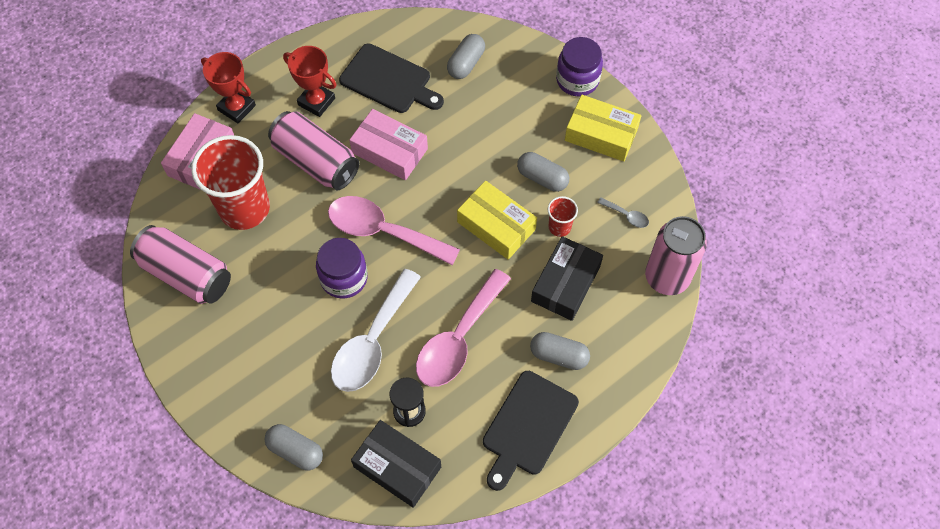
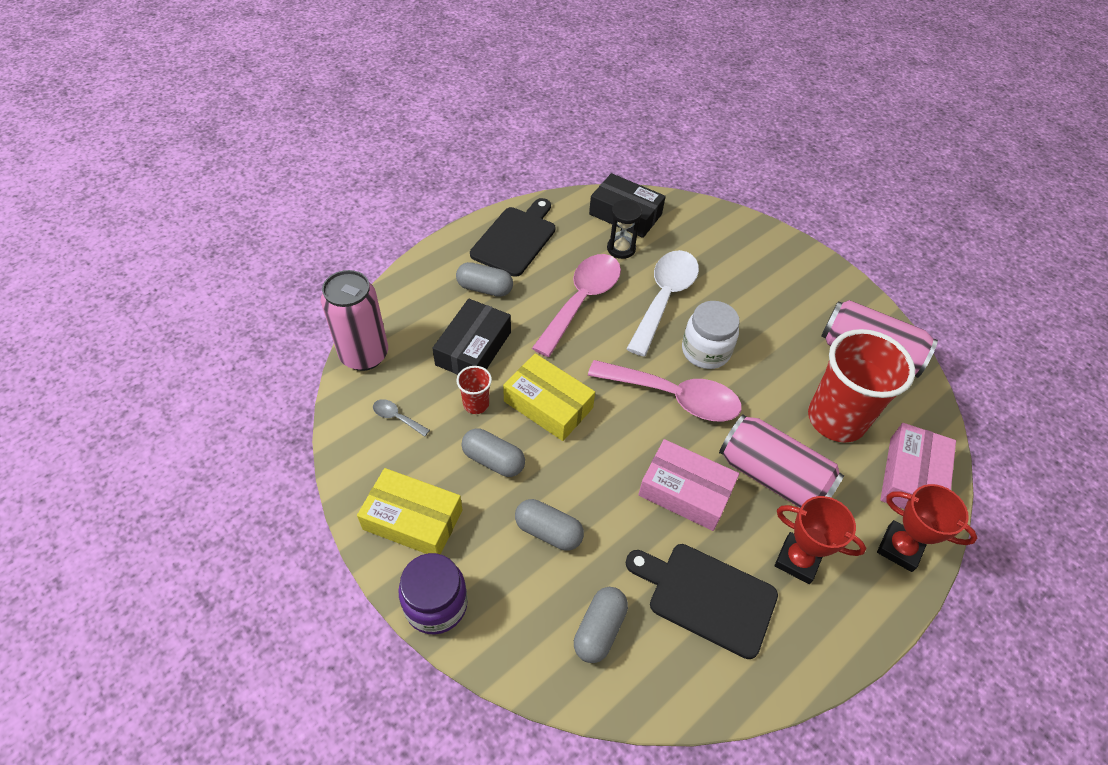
camera: 175 degrees right, 10 degrees down
(295, 451) = (712, 223): grey capsule -> grey capsule (548, 531)
(344, 278) = (705, 351): purple jar -> white jar

